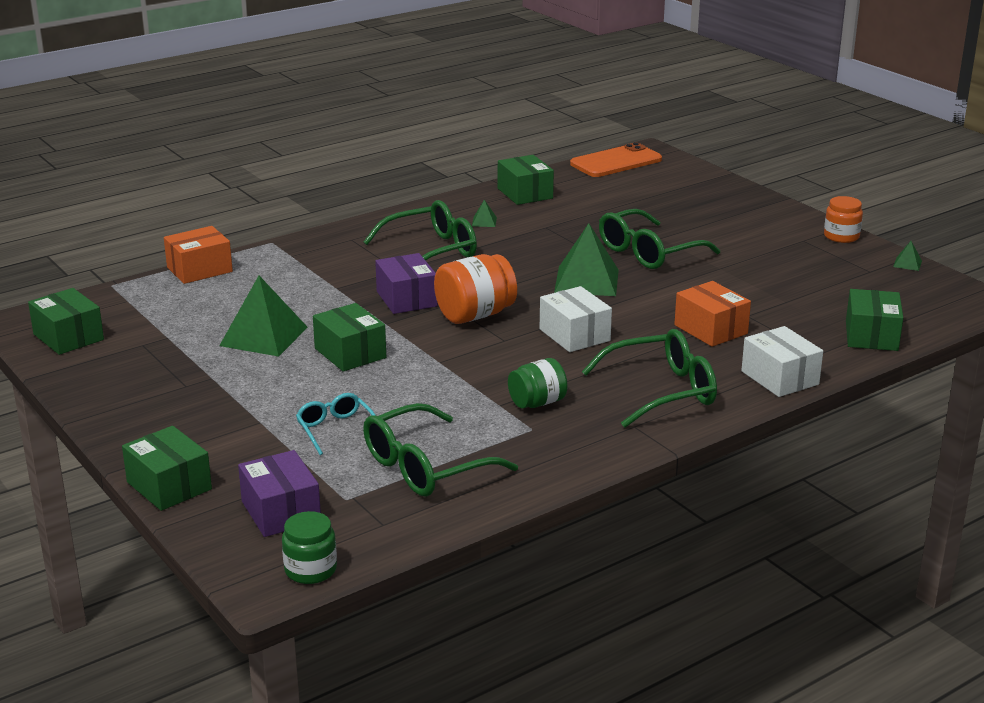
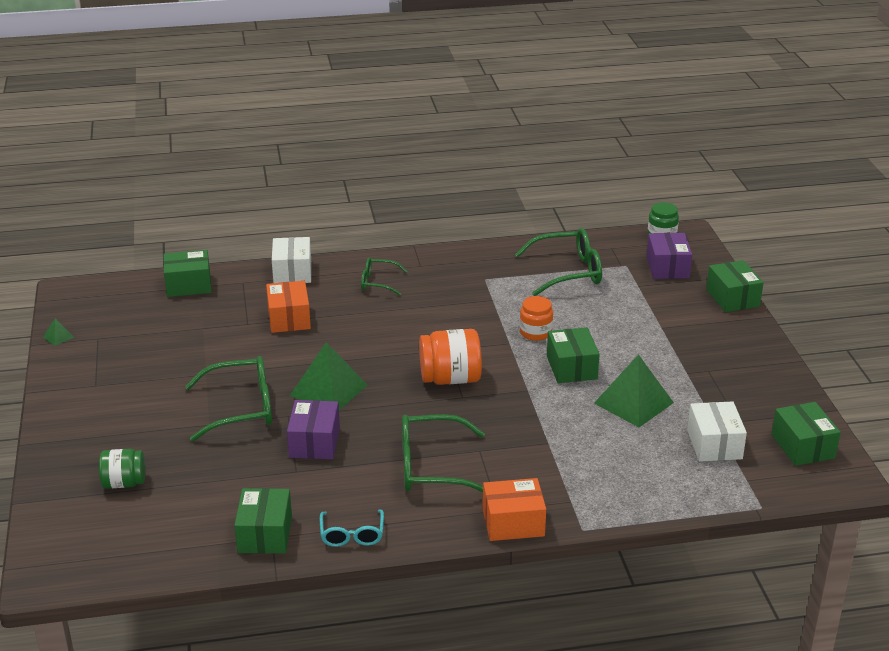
camera: 155 degrees left, 5 degrees up
(199, 269) = (669, 505): orange box -> orange box (513, 523)
(335, 429) = (612, 309): turquoise glasses -> turquoise glasses (352, 535)
(406, 299) = (494, 412): purple box -> purple box (314, 442)
(484, 222) = (348, 497): green pyramid -> none
(537, 403) = (466, 294): green jar -> green jar (124, 483)
(574, 335) = (391, 340): white box -> white box (714, 444)
(616, 162) = (106, 565): orange phone -> none
(662, 391) = (378, 282): green glasses -> green glasses, size x0.57
(841, 236) = (59, 380): orange jar -> orange jar (535, 332)
(871, 336) = (188, 285): green box -> green box turned 45 degrees clockwise

